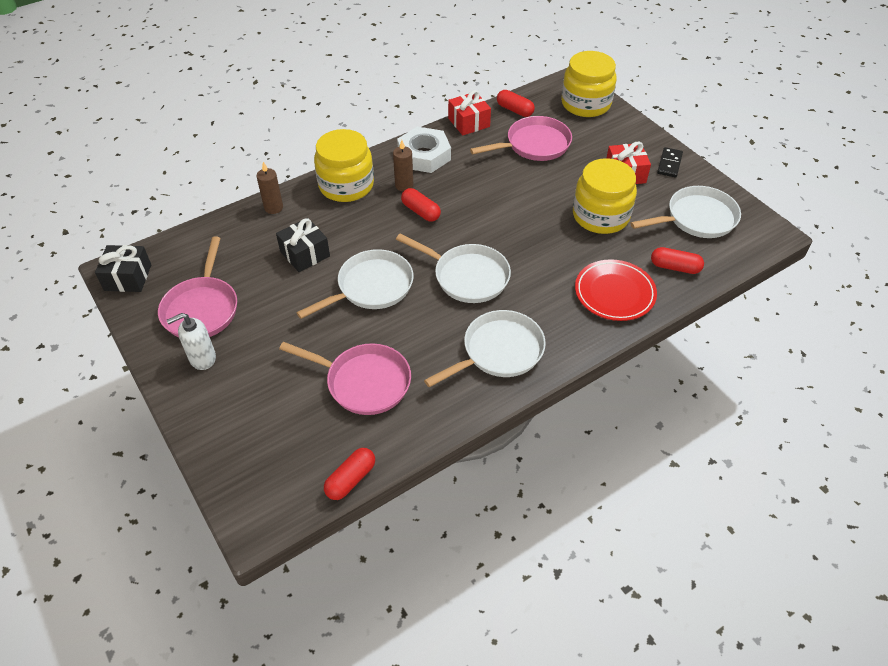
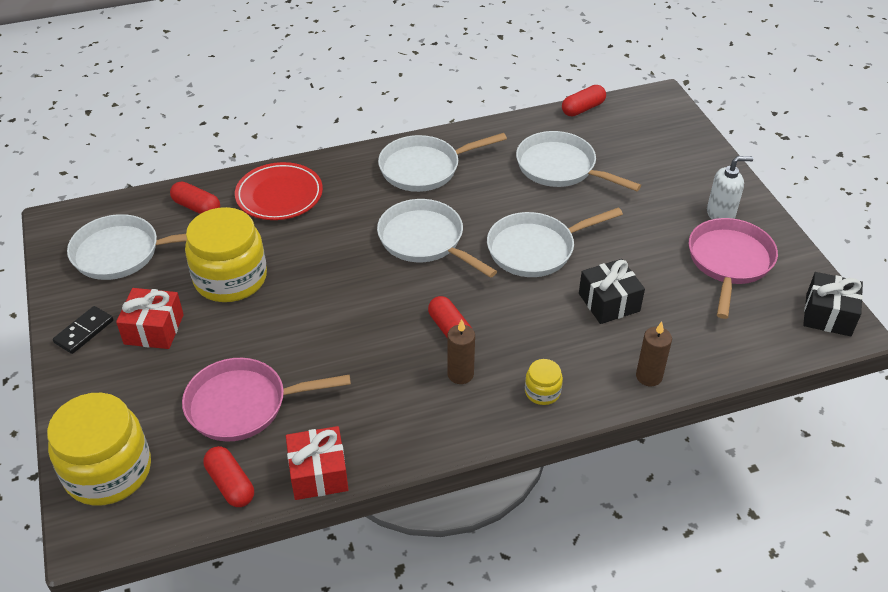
camera: 165 degrees left, 5 degrees down
(346, 185) = (542, 392): yellow jar -> yellow jar, size x0.44
(363, 382) = (560, 168): pink pan -> white pan
(424, 155) = (414, 421): white nut -> none

